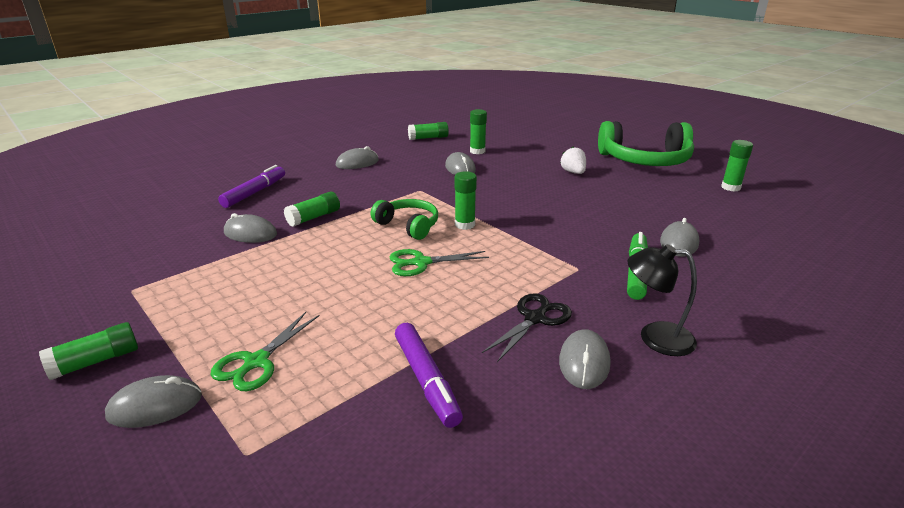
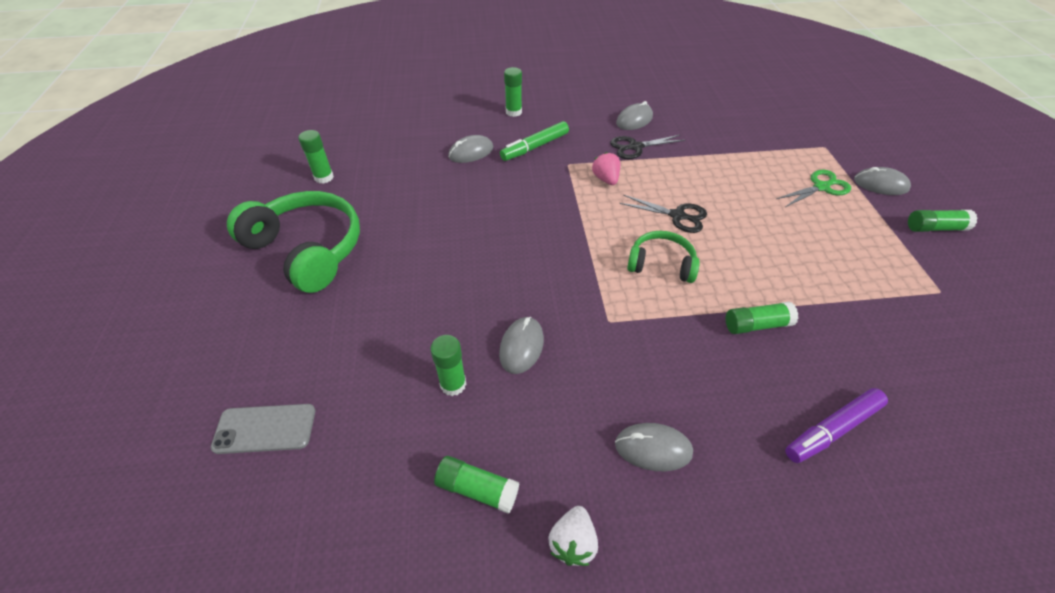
camera: 145 degrees left, 20 degrees up
(250, 233) = (833, 327): grey mouse -> none
(408, 226) = (661, 264): green headphones -> green headphones turned 120 degrees clockwise
(421, 263) = (677, 216): green scissors -> black scissors
(426, 380) = (723, 142): purple marker -> none
(464, 224) = (607, 241): green glue stick -> green glue stick (513, 112)
(523, 269) = (606, 179): none -> pink strawberry
(535, 125) = (265, 429): none -> grey phone
(573, 172) = (410, 268): white strawberry -> white strawberry (572, 542)
(655, 337) = (583, 115): black lamp -> none

